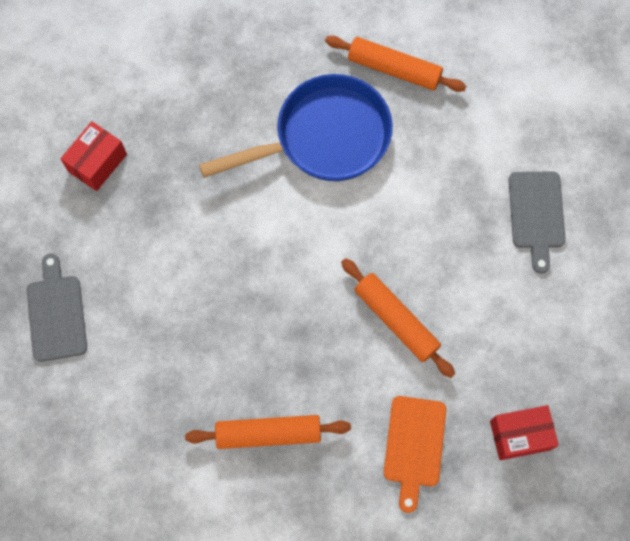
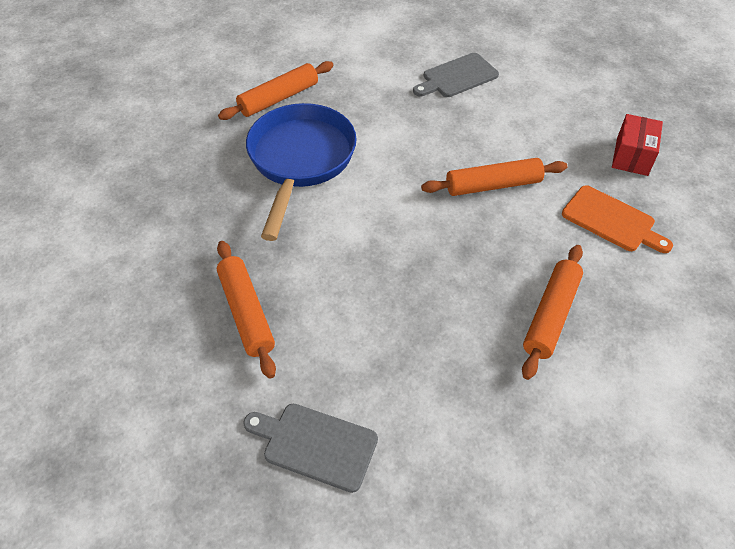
camera: 60 degrees left, 20 degrees down
(97, 163) = (182, 331): red box -> none
(139, 197) = (246, 313): none -> orange rolling pin
(536, 214) = (457, 77): grey cutting board -> grey cutting board turned 120 degrees clockwise

